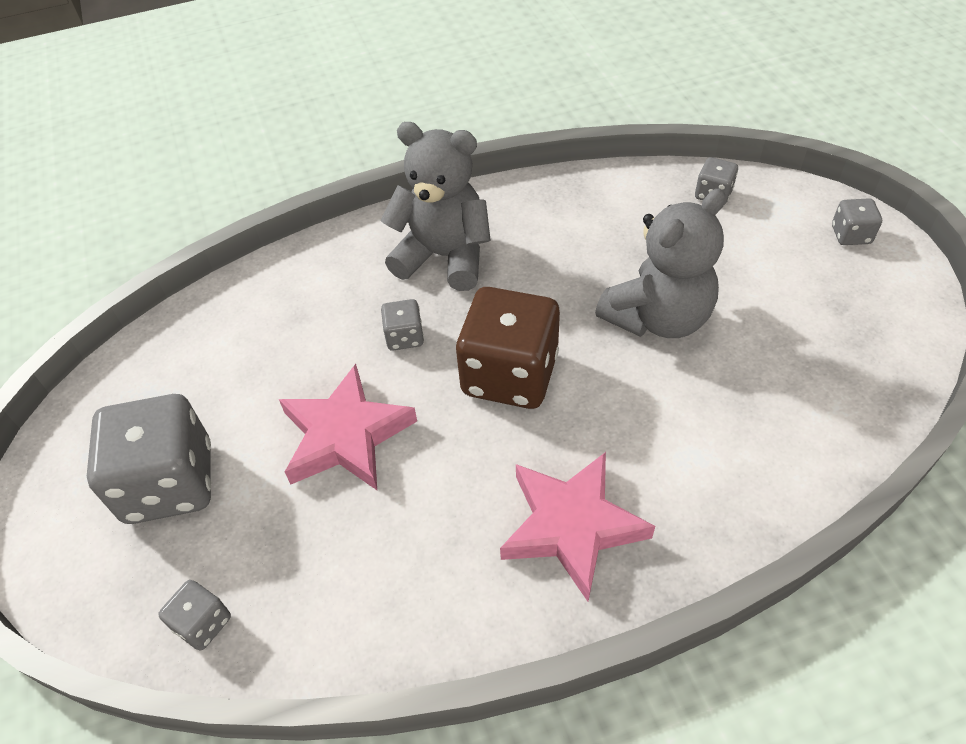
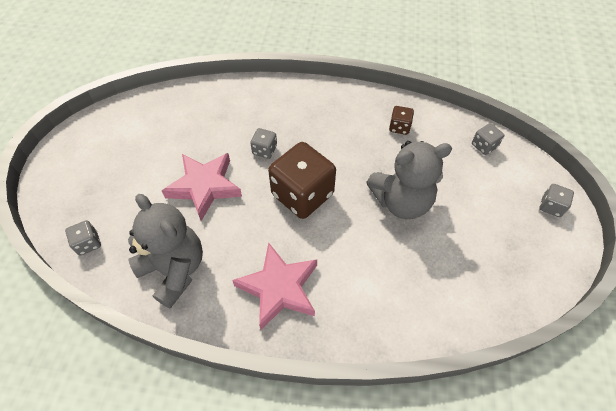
camera: 25 degrees right, 5 degrees up
(169, 483) = (115, 170): grey dice -> none
(444, 256) = (312, 116): grey teddy bear -> grey teddy bear (174, 270)
(582, 218) = (399, 127): none -> brown dice

